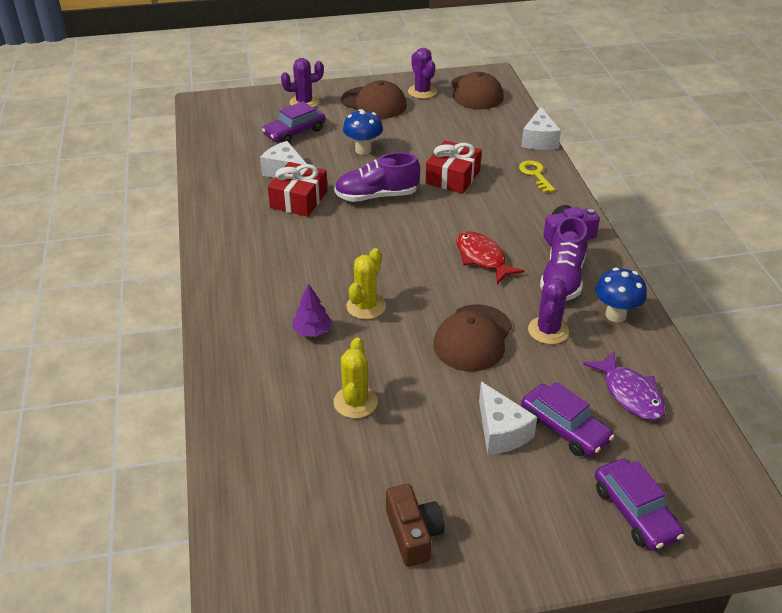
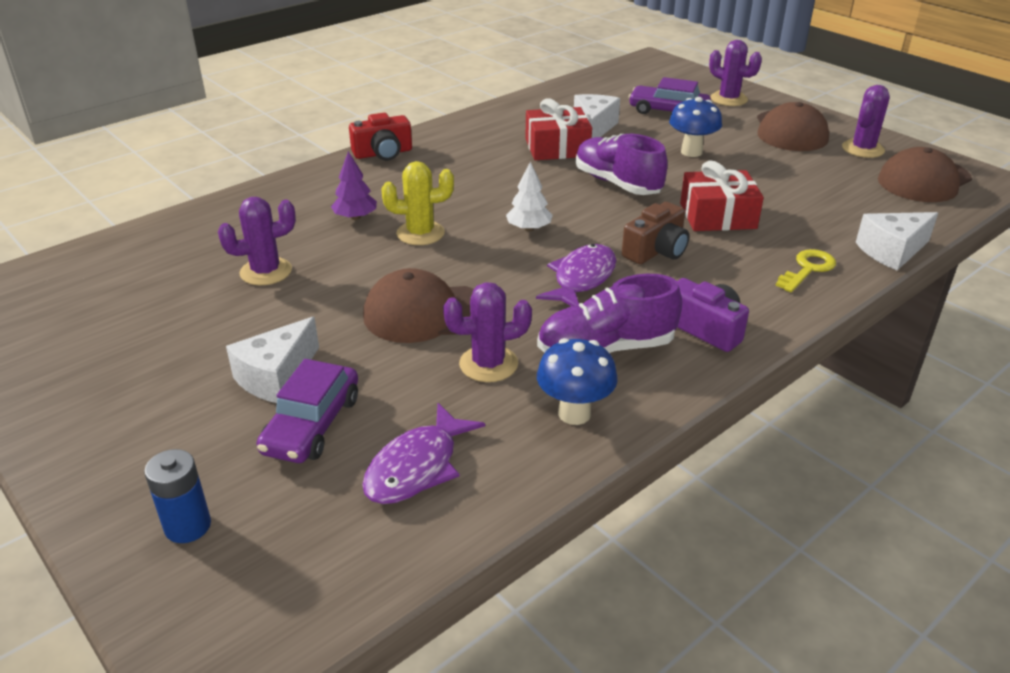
camera: 60 degrees right, 5 degrees down
(218, 284) = (383, 153): none -> red camera
(355, 402) = (266, 272): yellow cactus -> purple cactus
(402, 255) = (529, 228): none -> white tree
(413, 534) = (89, 362): brown camera -> brown camera (656, 251)
(482, 258) = (581, 279): red fish -> purple fish
(635, 512) = (188, 526): purple car -> blue battery

